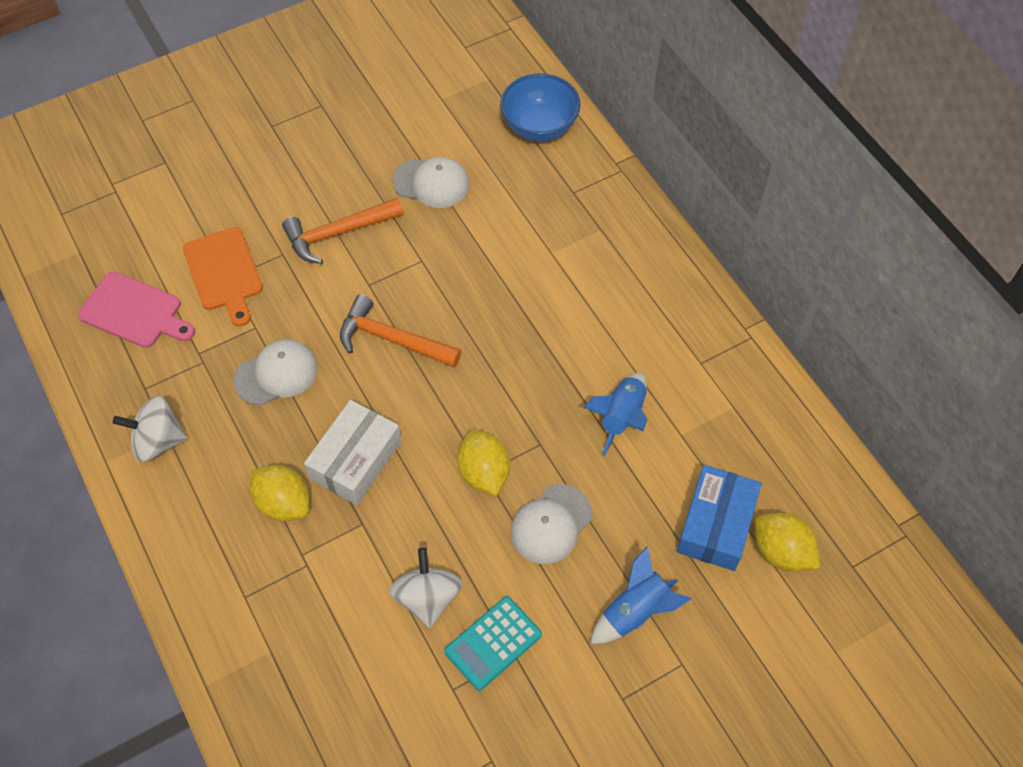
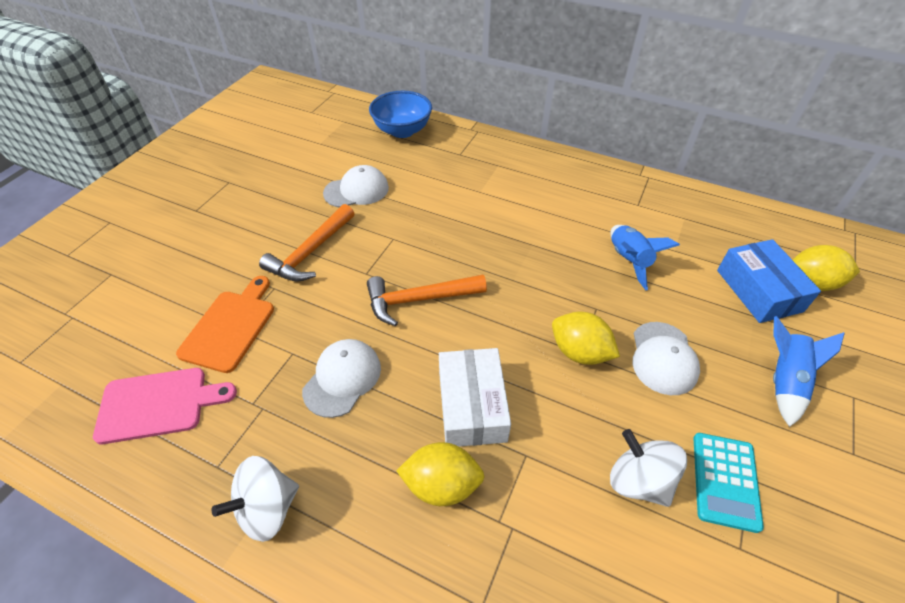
camera: 35 degrees left, 10 degrees down
(224, 273) = (230, 327): orange cutting board -> orange cutting board turned 105 degrees counterclockwise

